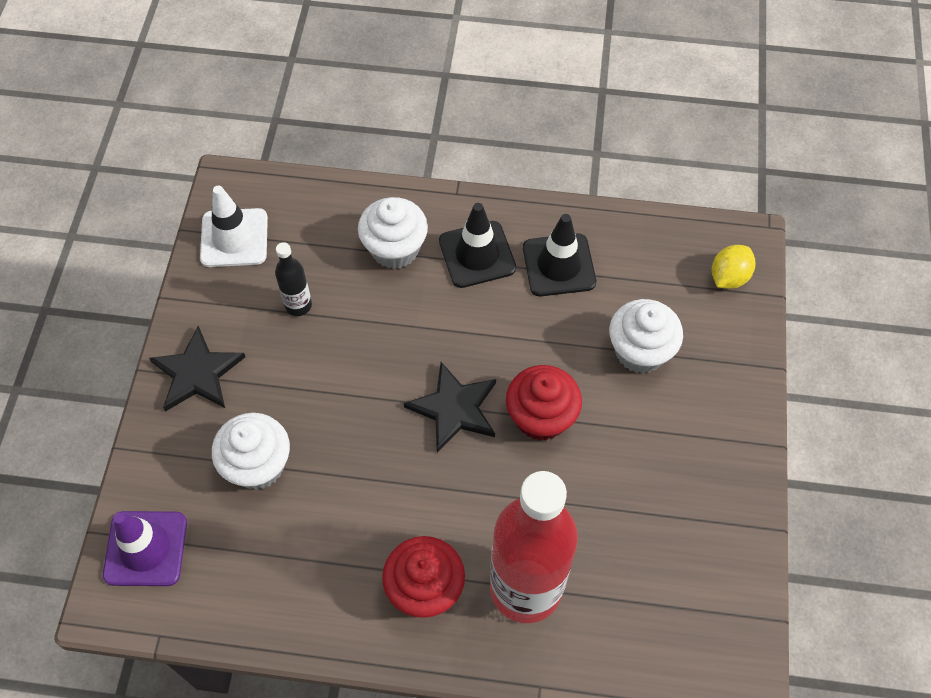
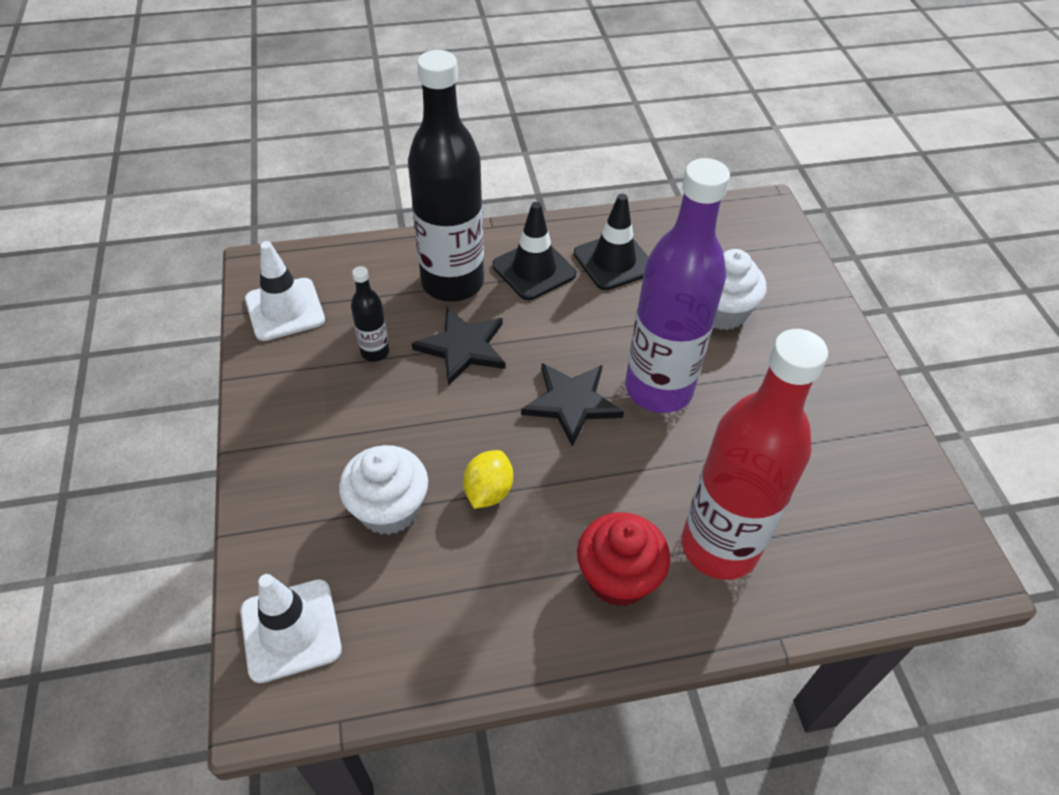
camera: 20 degrees left, 10 degrees down
(146, 548) = (291, 630): purple traffic cone -> white traffic cone
(197, 373) = (289, 439): black star -> black star (463, 347)
(395, 249) = (452, 283): white cupcake -> black bottle
(541, 417) = (658, 389): red cupcake -> purple bottle
(728, 277) = (767, 237): yellow lemon -> yellow lemon (488, 491)

